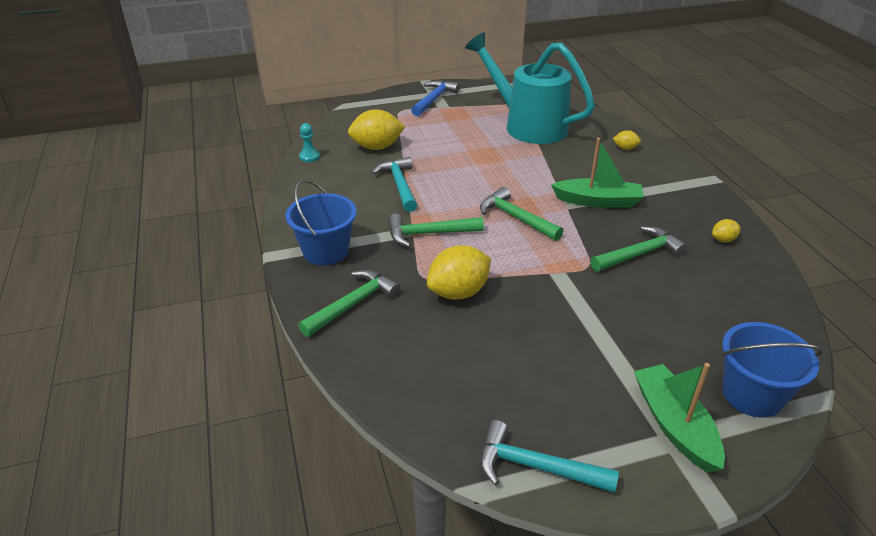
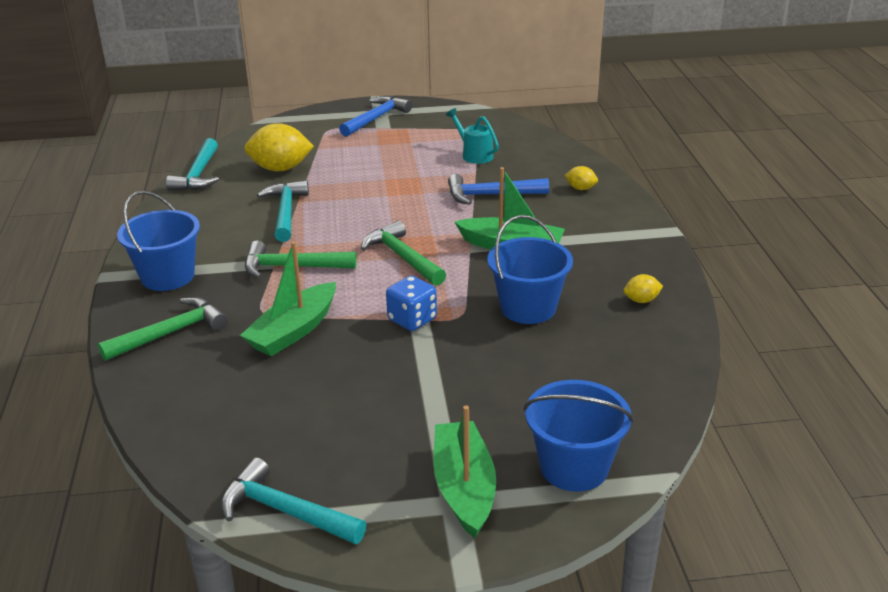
camera: 10 degrees right, 5 degrees down
(309, 157) = (198, 174): turquoise pawn -> turquoise hammer
(458, 292) = (294, 331): yellow lemon -> green boat
(527, 125) = (474, 154): turquoise watering can -> turquoise watering can, size x0.41
(552, 273) = (412, 319): none -> blue dice
(559, 159) = (491, 195): none -> blue hammer
(639, 254) = (528, 308): green hammer -> blue bucket

